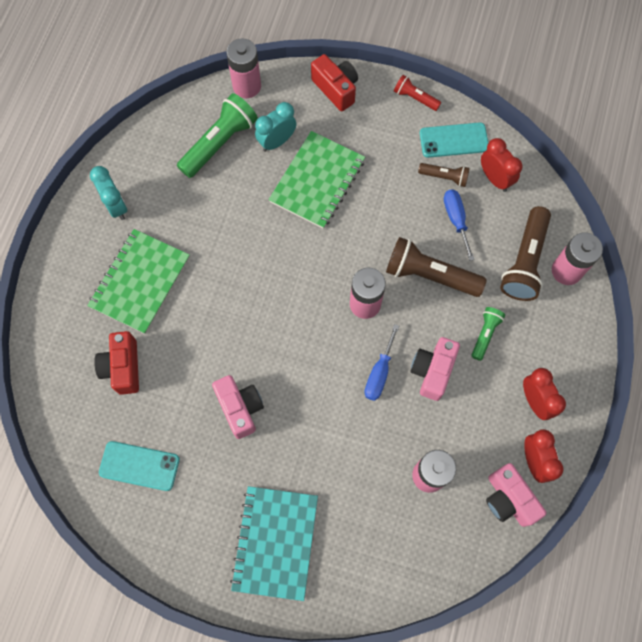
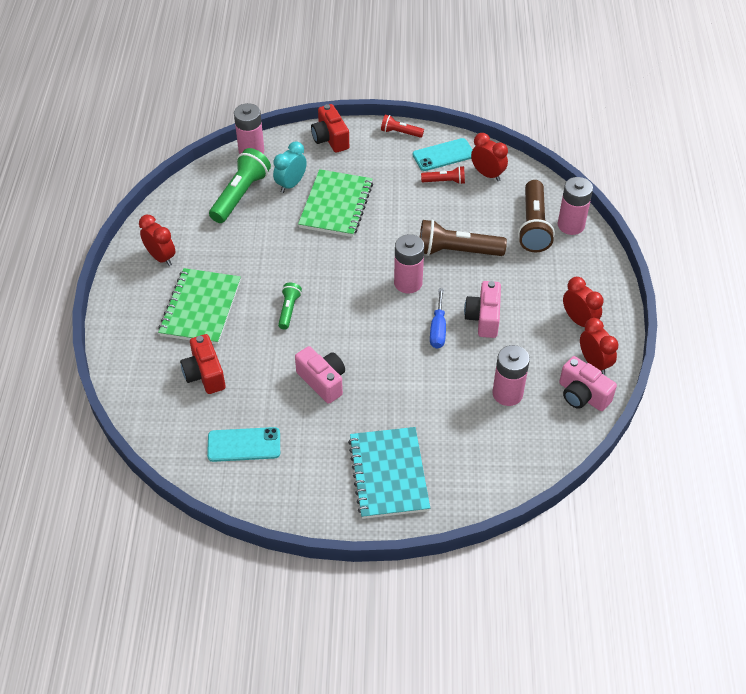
camera: 15 degrees left, 20 degrees down
(116, 206) = (161, 257): turquoise clock -> red clock
(336, 89) = (330, 139): red camera -> red camera turned 150 degrees counterclockwise
(444, 177) = (445, 181): brown flashlight -> red flashlight
(456, 220) = (465, 209): blue screwdriver -> none
(485, 334) = (519, 283): green flashlight -> green flashlight (289, 310)

